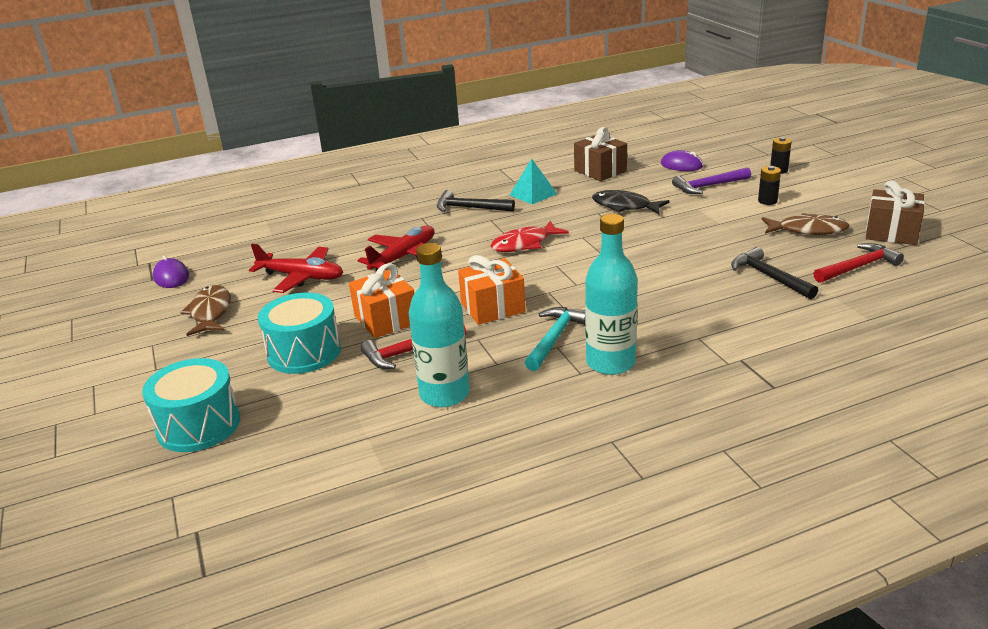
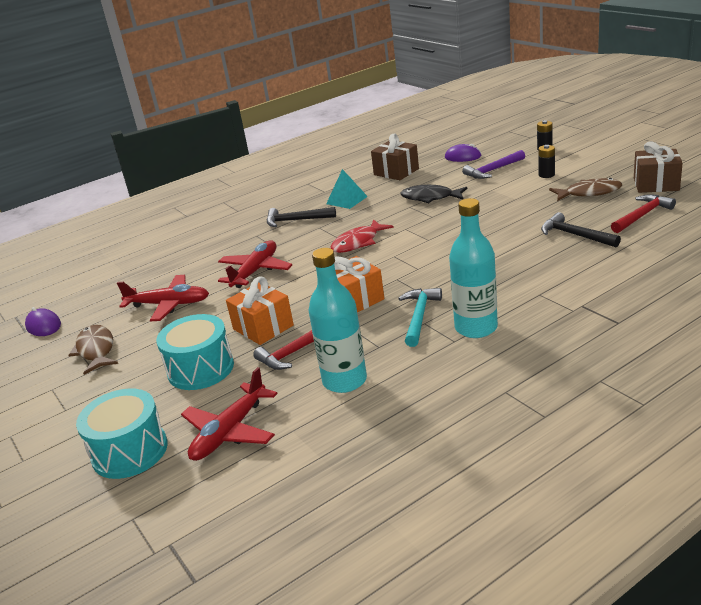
camera: 10 degrees left, 0 degrees up
(304, 425) = (229, 432): none -> red plane

